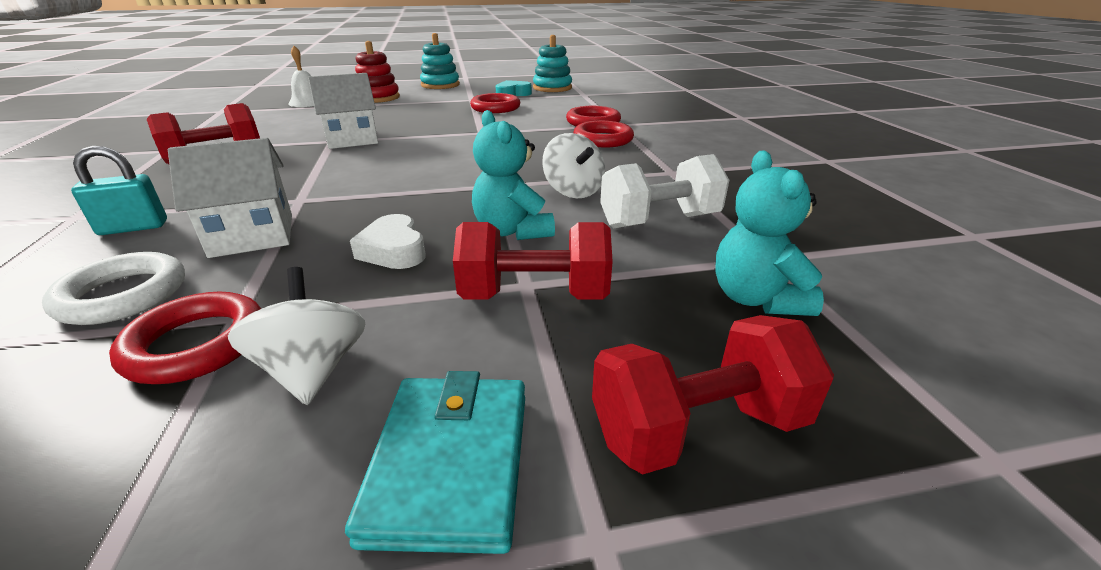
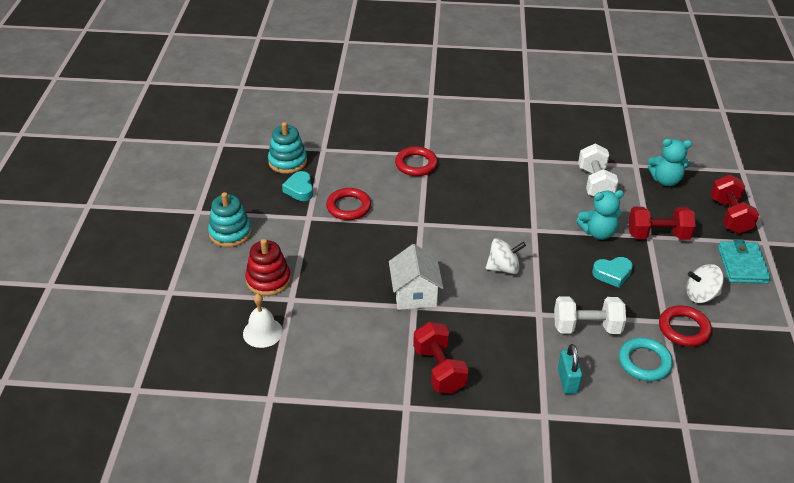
camera: 75 degrees left, 10 degrees up
(123, 295) = (644, 362): white ring -> turquoise ring
(253, 235) = (586, 327): white house -> white dumbbell
(393, 250) = (612, 274): white heart -> turquoise heart
(451, 463) = (742, 265): turquoise wallet -> turquoise wallet turned 75 degrees clockwise
(534, 296) = (658, 235): red dumbbell -> red dumbbell turned 75 degrees clockwise
(573, 191) = (551, 202): white spinning top -> white spinning top (503, 268)
(603, 139) = (460, 170): red ring -> none

